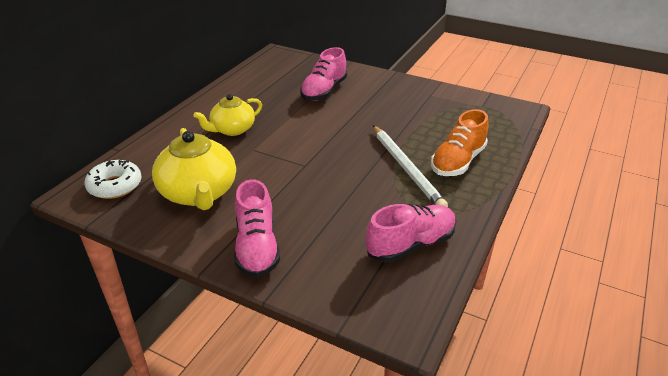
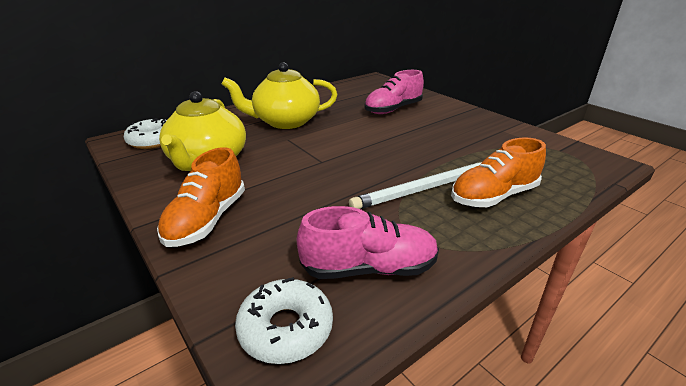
camera: 25 degrees right, 5 degrees down
(232, 129) = (285, 121): yellow teapot -> yellow teapot, size x1.54
(257, 247) = (207, 220): pink shoe -> orange shoe
(388, 301) = (286, 328): none -> white donut
(406, 168) = (426, 188): white pencil -> white pencil turned 60 degrees clockwise

